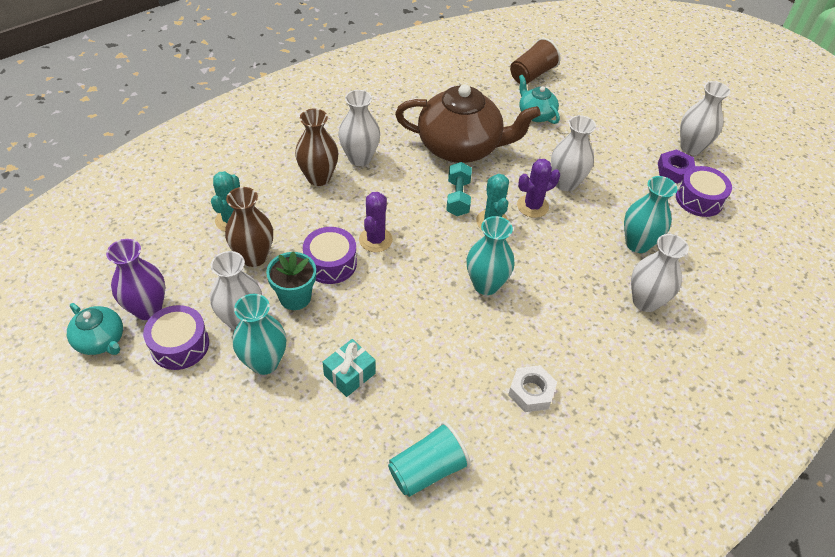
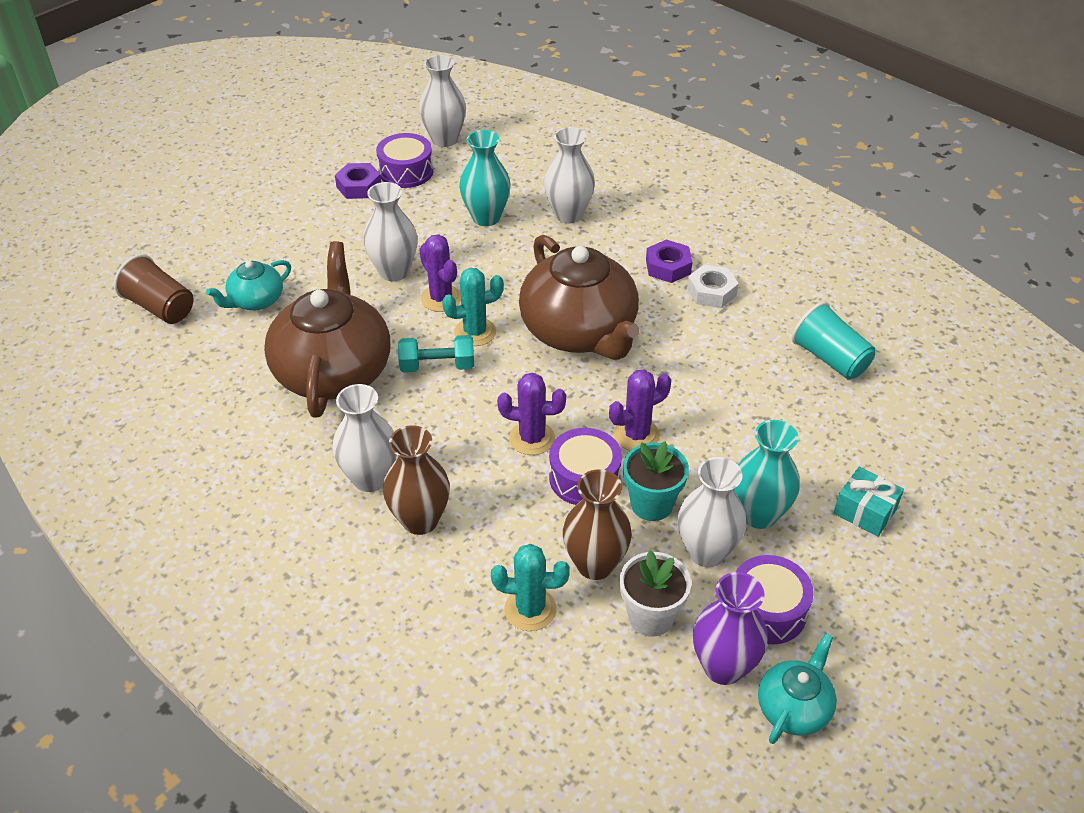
camera: 95 degrees left, 5 degrees down
(202, 278) = (650, 617): none -> white flower pot
(349, 374) = (745, 433): turquoise gift -> turquoise gift (865, 511)
(364, 301) = (636, 435): none -> purple cactus
(486, 285) = (579, 332): turquoise vase -> brown teapot
(568, 364) = (668, 267): none -> purple nut
(691, 147) = (315, 172): white vase -> white vase (444, 139)

